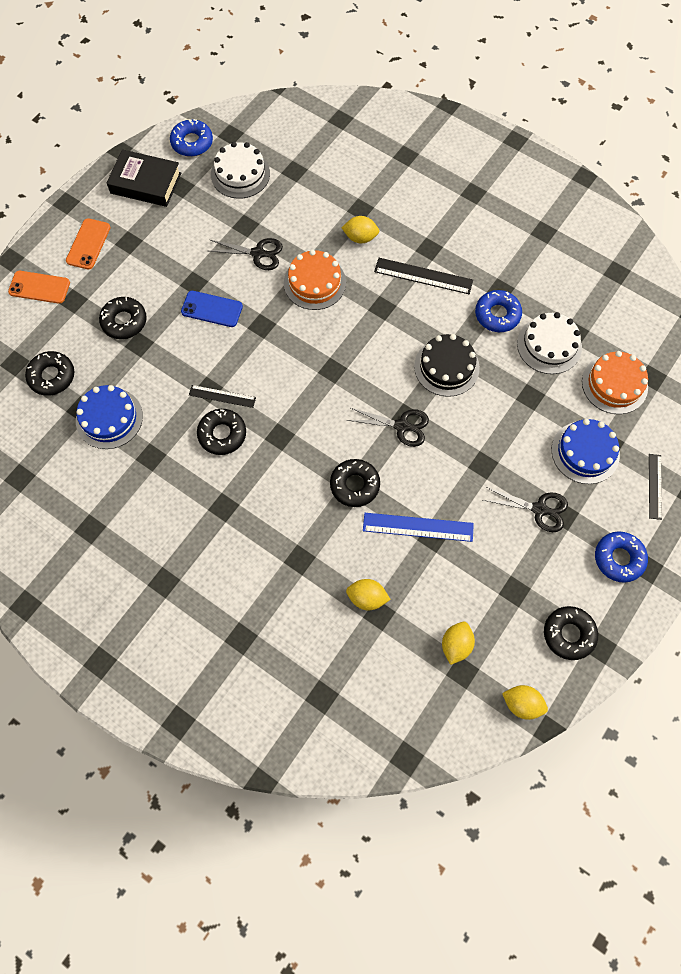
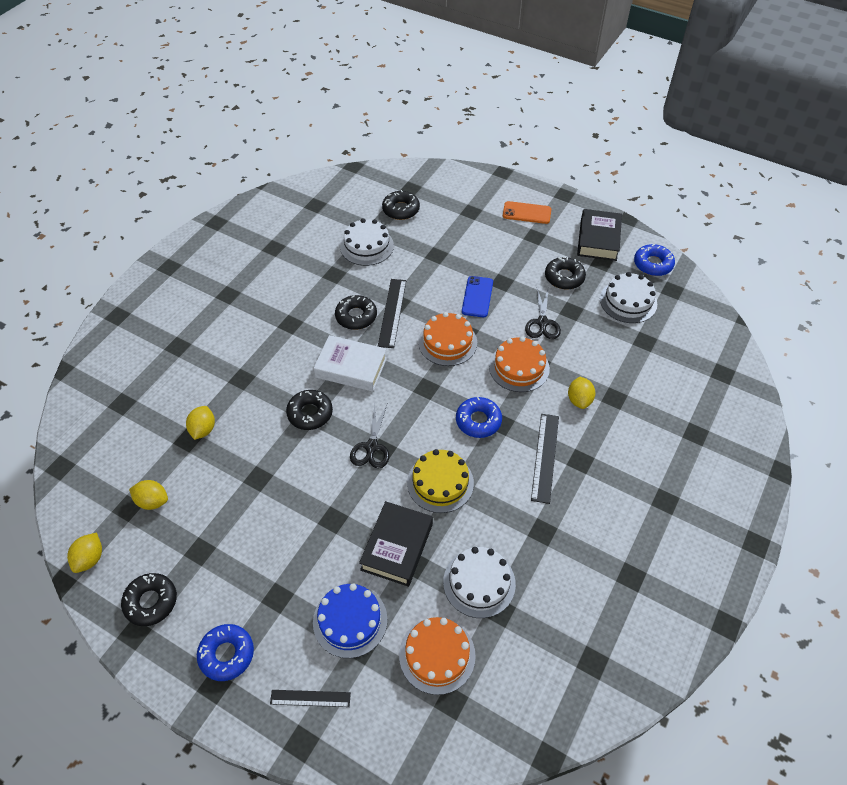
camera: 85 degrees right, 15 degrees down
(39, 287) = (479, 191): orange phone -> none
(109, 418) = (367, 246): blue cake -> white cake
(124, 321) = (456, 243): black donut -> black donut (564, 277)
(222, 396) = (392, 312): black ruler -> black ruler, size x1.55
(273, 344) = (447, 342): none -> orange cake
(296, 442) = (351, 367): none -> white book
(418, 527) = (268, 465): blue ruler -> none
(446, 367) = (440, 483): black cake -> yellow cake
(497, 315) = (510, 529): blue donut -> blue donut (478, 421)
(513, 409) = (397, 547): none -> black book
(540, 509) = (284, 574): black scissors -> none

